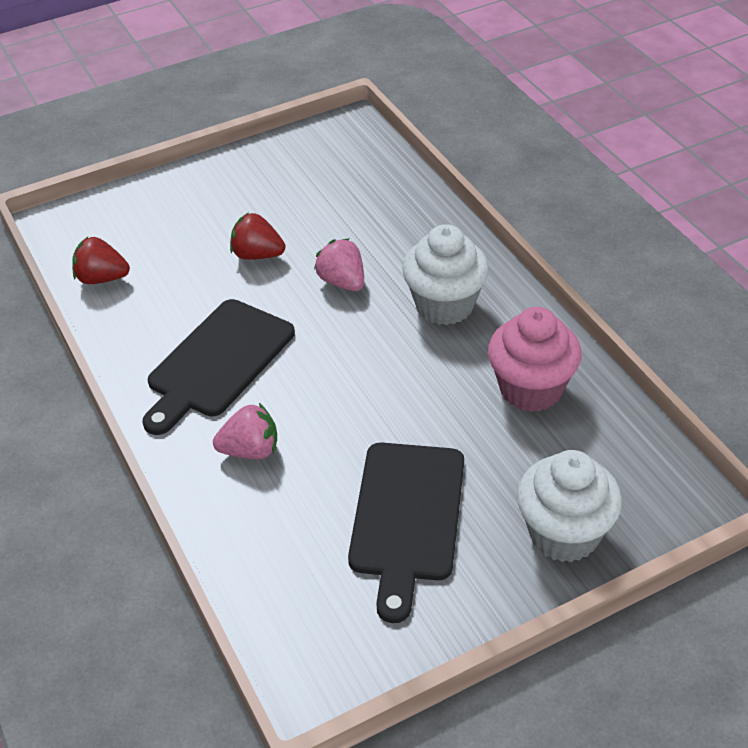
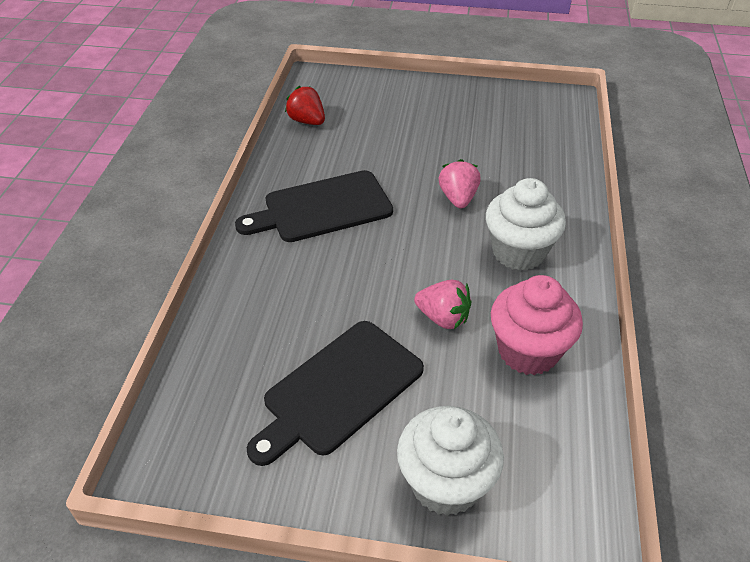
camera: 35 degrees right, 0 degrees up
(250, 450) = (284, 277): pink strawberry -> pink strawberry (443, 318)
(257, 255) = (417, 153): red strawberry -> none

